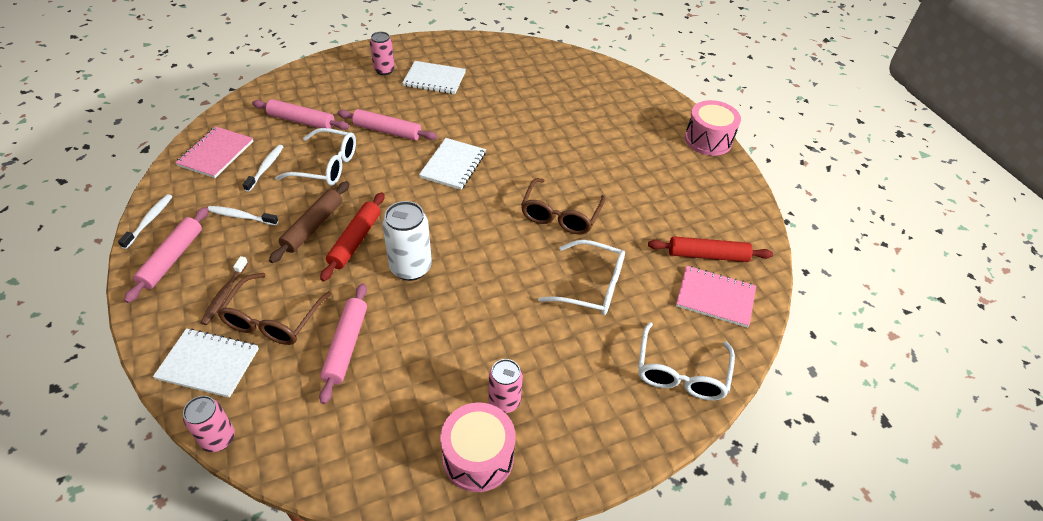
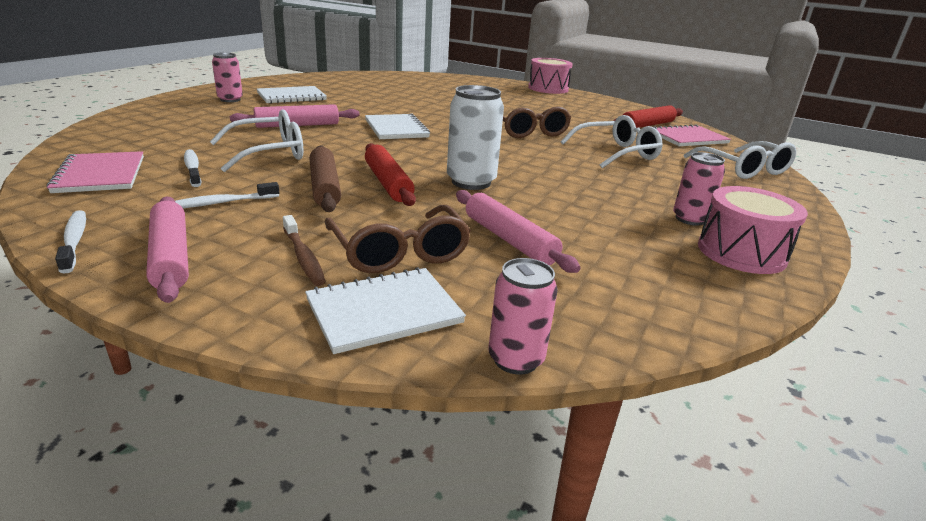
camera: 40 degrees left, 20 degrees down
(301, 121) = (186, 136): pink rolling pin -> none

